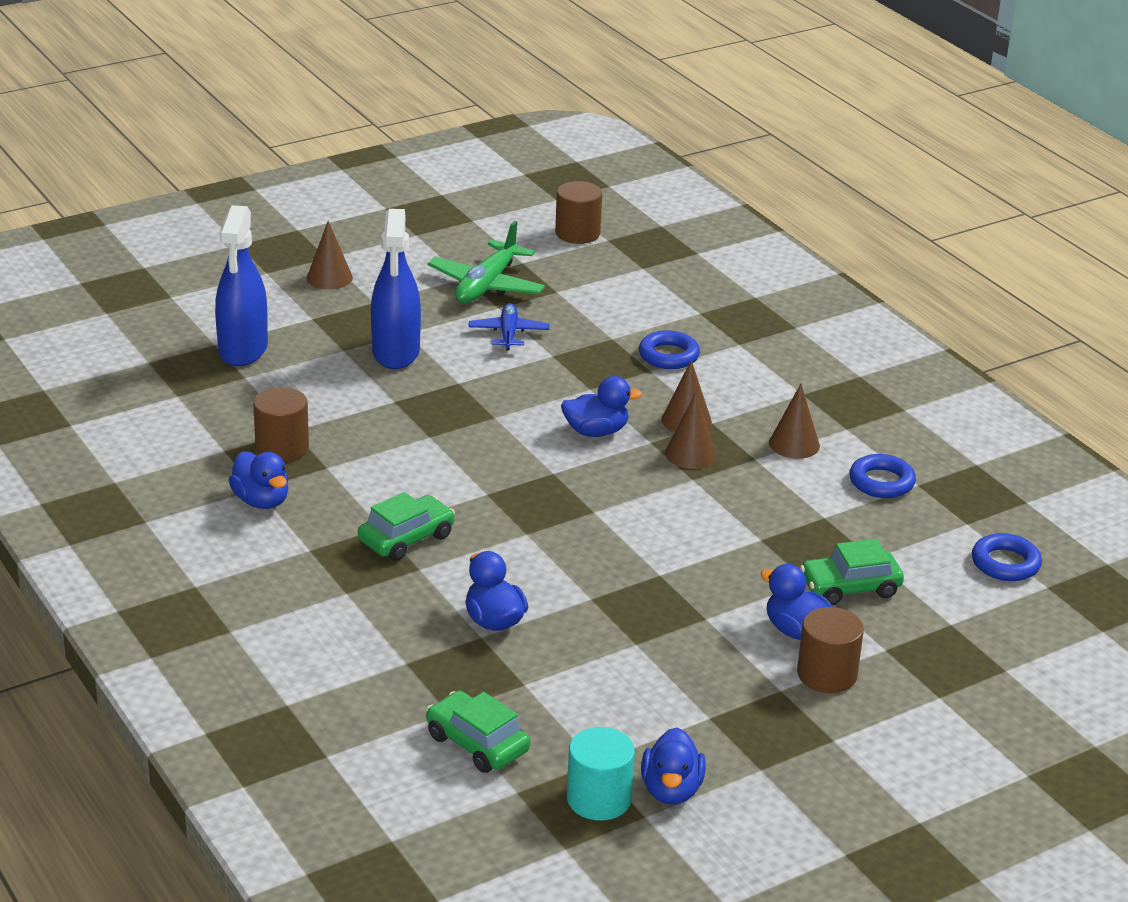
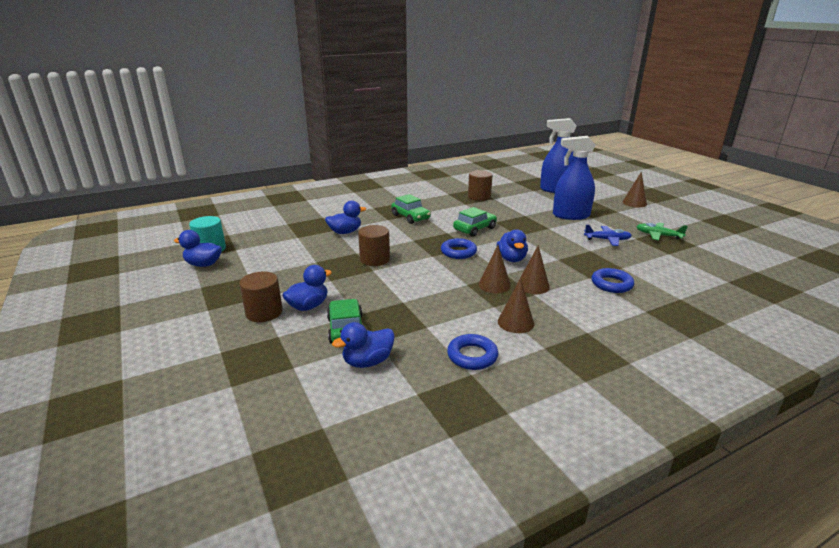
camera: 95 degrees right, 5 degrees down
(261, 501) = (439, 194): blue duck -> blue duck (367, 362)
(477, 743) = (263, 228): green car -> green car (475, 229)
(487, 285) = (658, 235): green plane -> green plane, size x0.63
(577, 233) = (754, 262): brown cylinder -> brown cylinder (375, 259)
(1005, 563) = (359, 407): blue ring -> blue ring (458, 252)

